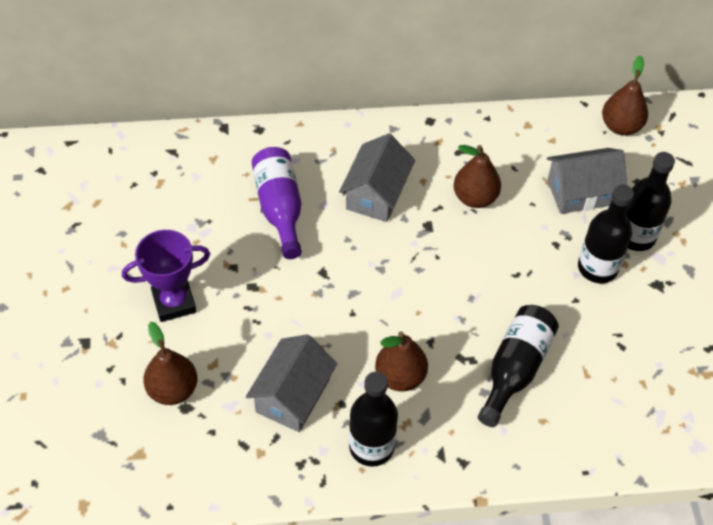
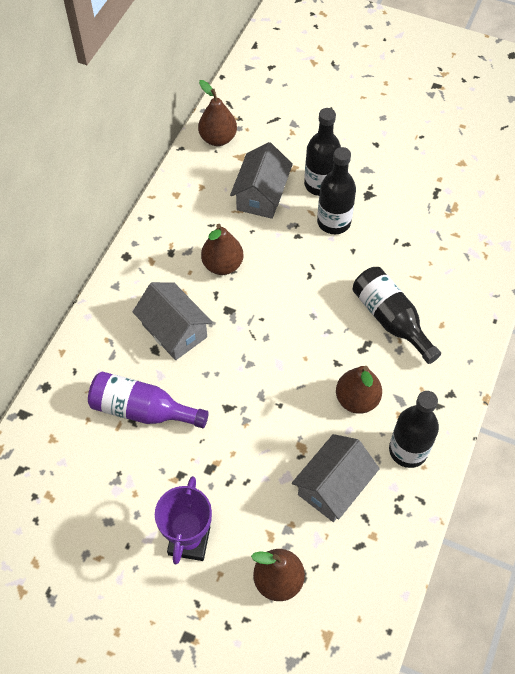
camera: 60 degrees left, 5 degrees up
(293, 396) = (333, 486): grey house -> grey house turned 75 degrees clockwise

